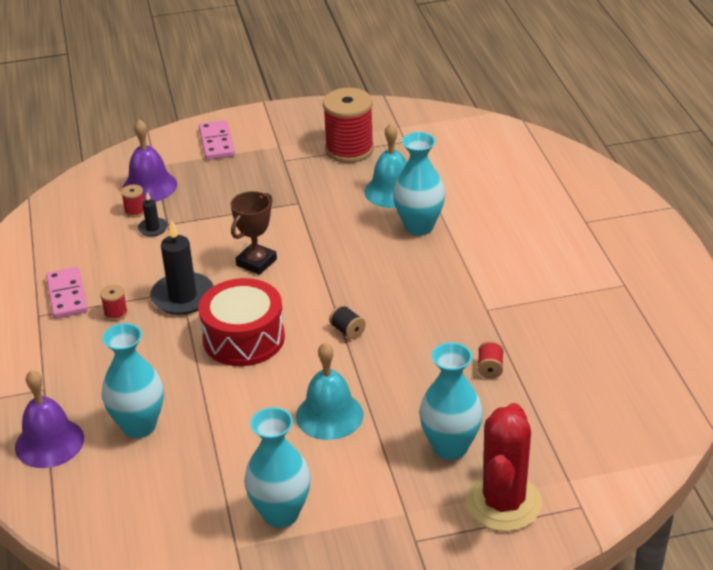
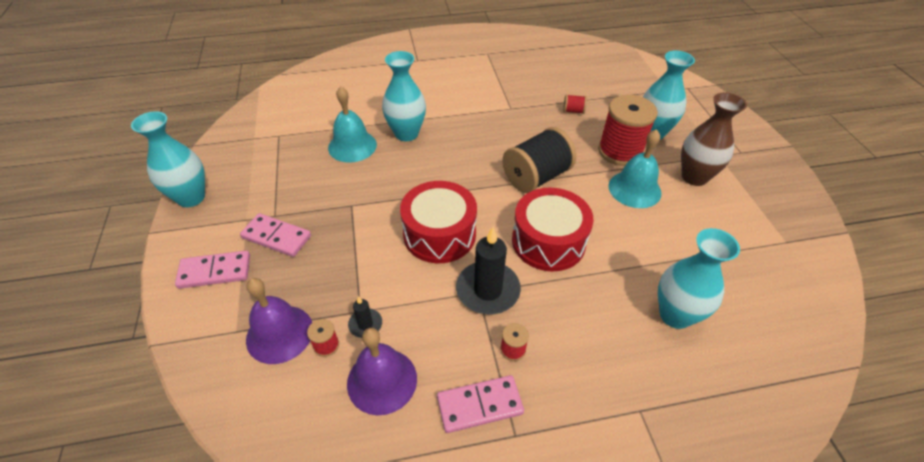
camera: 90 degrees left, 10 degrees up
(49, 442) = (717, 393): purple bell -> purple bell (382, 380)
(255, 166) = (276, 237): none -> pink domino
(256, 262) = (439, 234): brown trophy -> red drum
(281, 514) = (743, 216): turquoise vase -> turquoise vase (191, 198)
(347, 331) = (536, 177): black spool -> black spool, size x2.38
(349, 149) = (276, 169): red spool -> red spool (620, 151)
(355, 477) = (694, 177): none -> brown vase
(503, 503) = (695, 115): red cactus -> none

